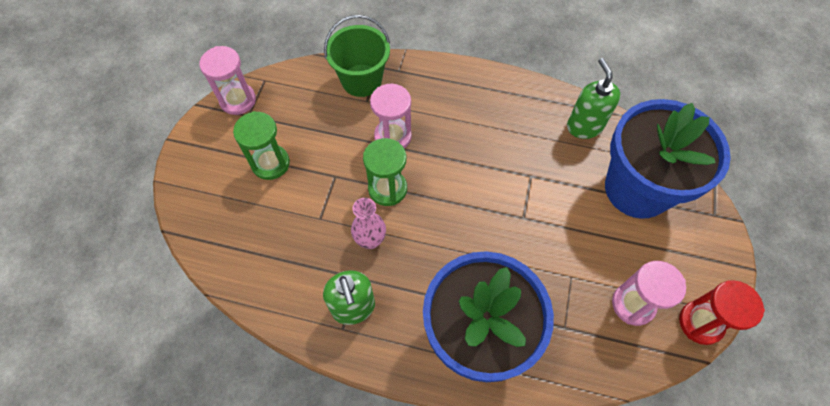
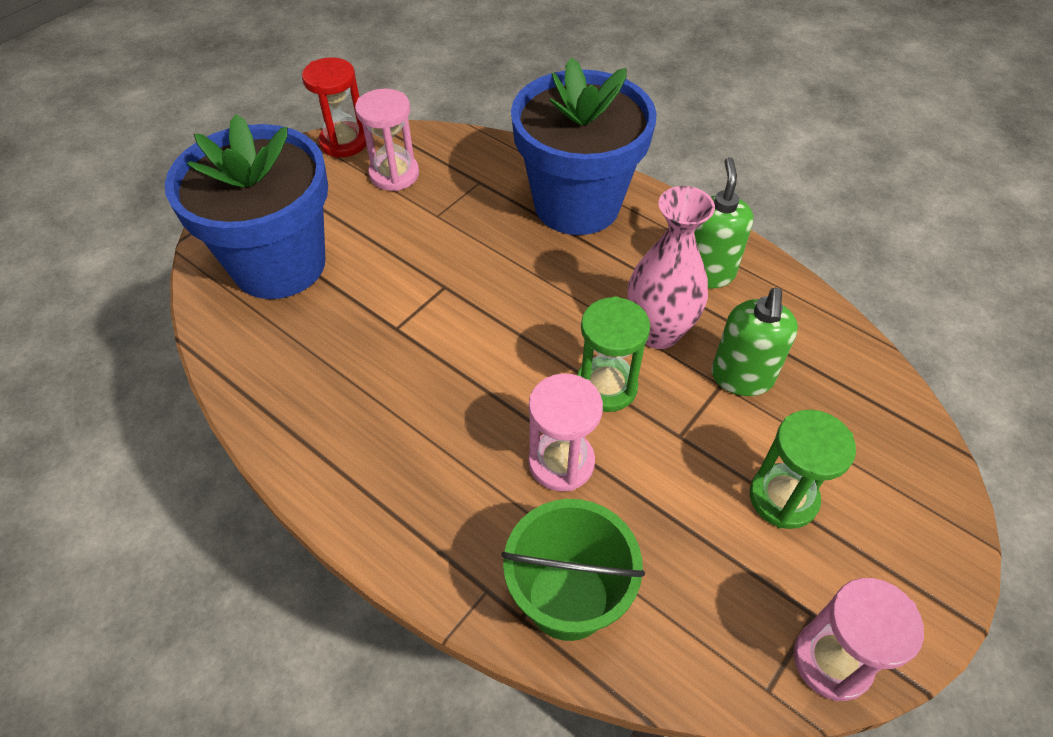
camera: 155 degrees left, 10 degrees down
(370, 240) = (658, 332): pink vase -> pink vase, size x1.55
(584, 126) = (266, 361): green soap dispenser -> green soap dispenser (742, 377)

